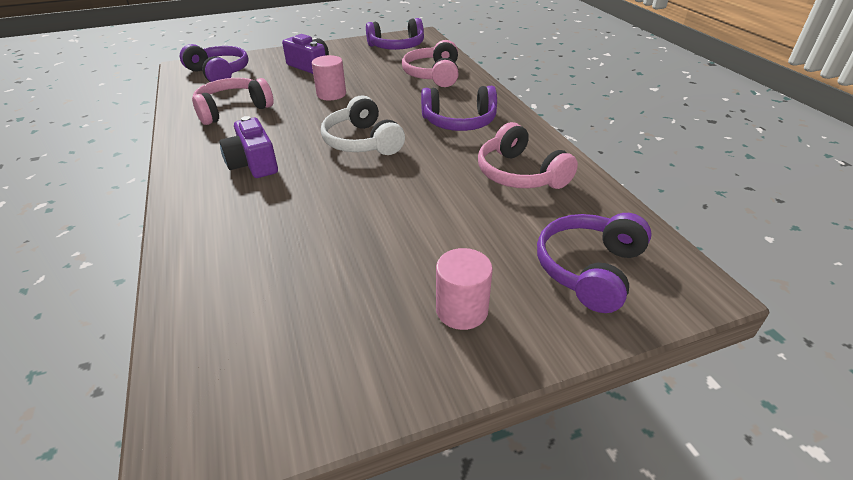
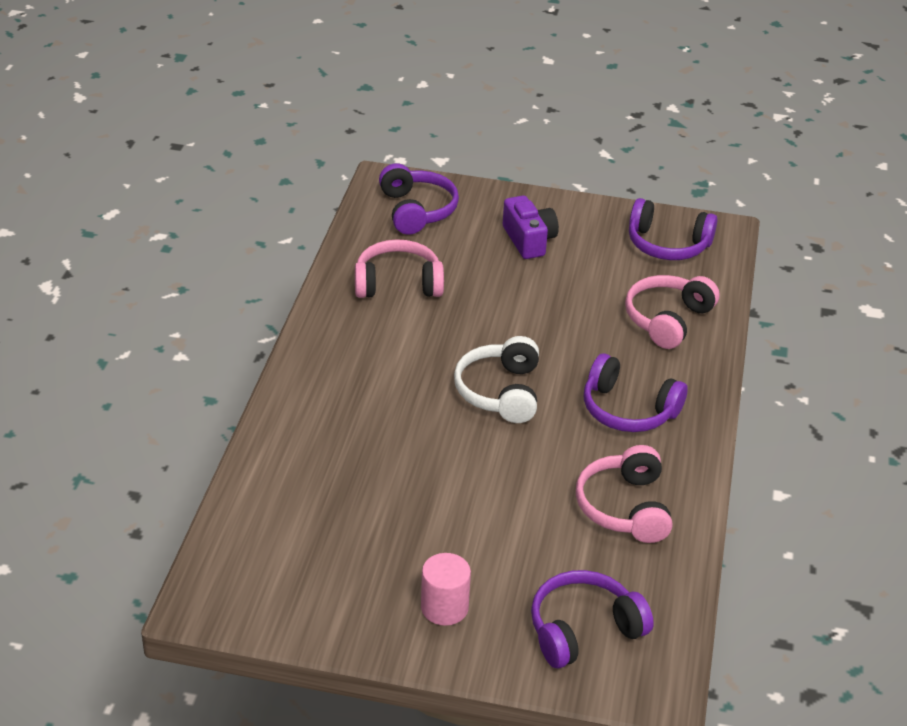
camera: 30 degrees right, 0 degrees up
(253, 164) = (375, 374): purple camera -> none
(331, 94) = (519, 303): pink cylinder -> none

